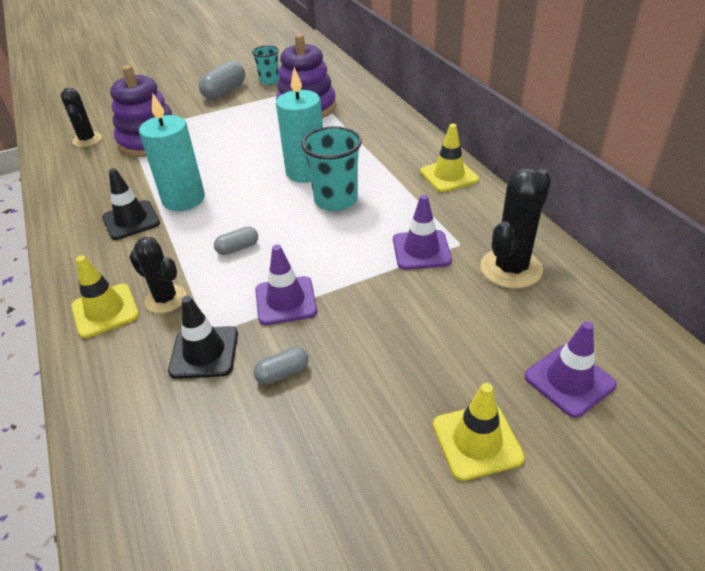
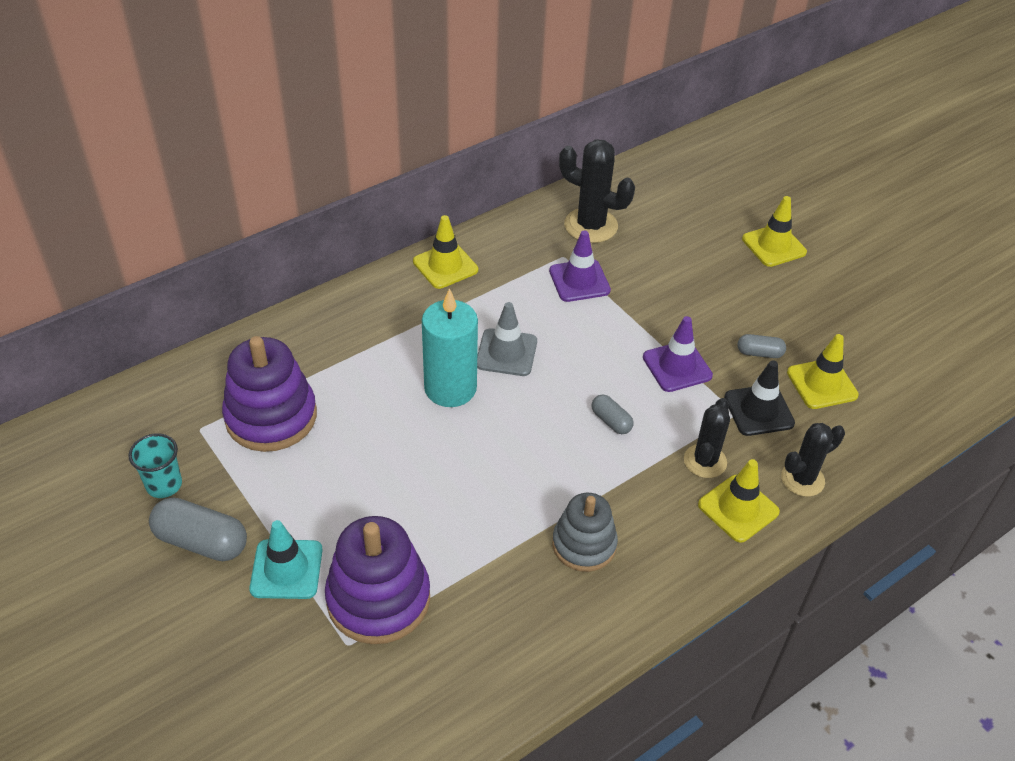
camera: 105 degrees left, 5 degrees up
(87, 140) = (376, 702): black cactus -> black cactus (802, 479)
(131, 220) = (584, 544): black traffic cone -> grey stacking toy
(183, 199) = (528, 501): turquoise candle -> none
(190, 114) = (286, 569): none -> turquoise traffic cone
(216, 422) = (822, 384): none -> yellow traffic cone
(282, 373) = (759, 353): grey capsule -> grey capsule turned 45 degrees counterclockwise
(336, 200) = (506, 353): turquoise cup -> grey traffic cone
(569, 380) = (704, 202): purple traffic cone -> none

